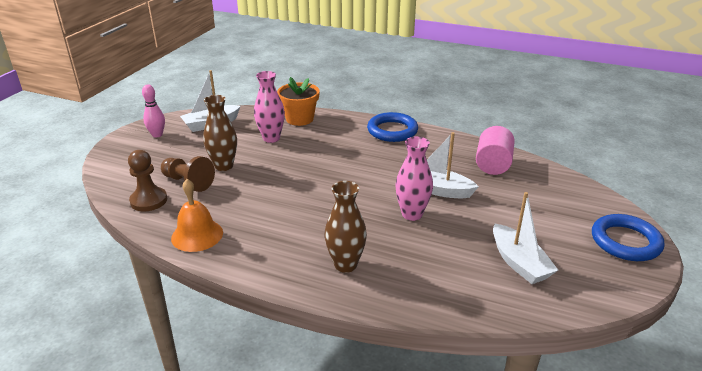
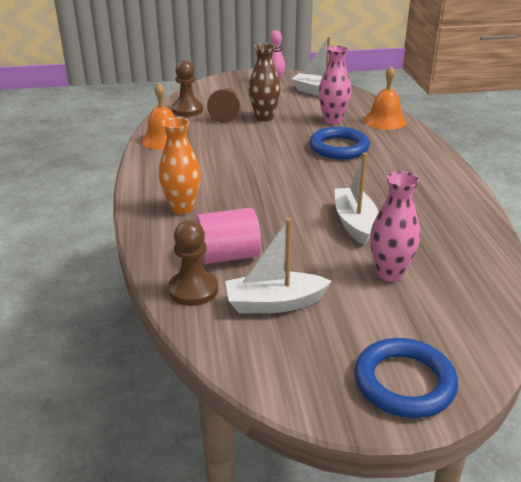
camera: 60 degrees right, 0 degrees up
(299, 119) = (384, 121): orange flower pot -> orange bell
(345, 265) = (182, 208): brown vase -> orange vase
(392, 131) = (435, 168): blue ring -> blue ring (339, 148)
(412, 214) = (292, 219): pink vase -> pink vase (389, 274)
(479, 298) = (193, 290): none -> brown pawn
(493, 164) = (455, 245): pink cylinder -> pink cylinder (228, 256)
(519, 263) = (274, 303): white boat -> white boat turned 45 degrees clockwise

